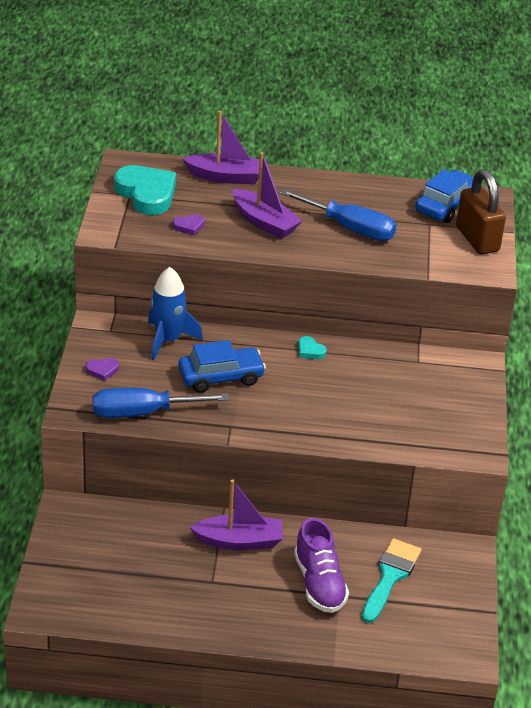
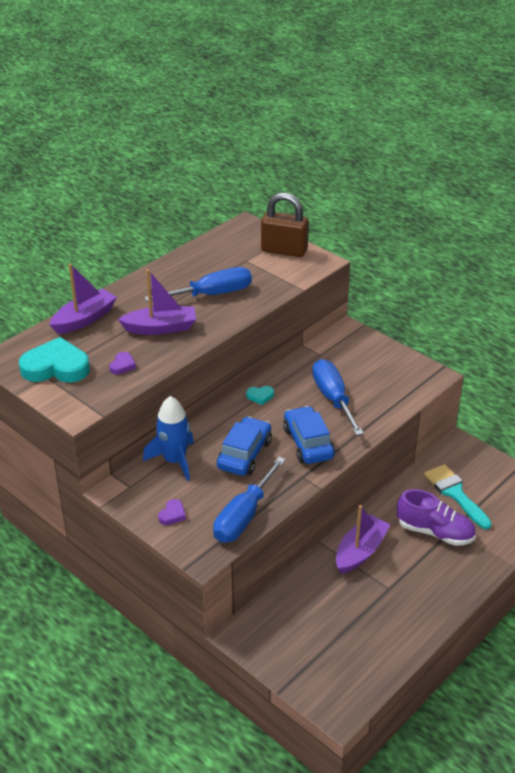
camera: 50 degrees left, 0 degrees up
(361, 398) = (333, 398): none -> blue screwdriver
(446, 205) = (234, 244): blue car -> blue car (308, 443)

